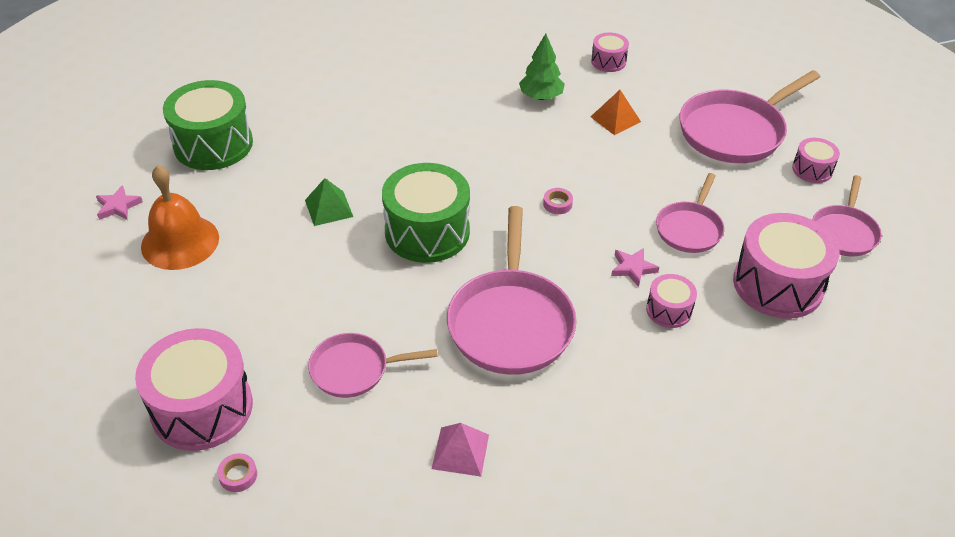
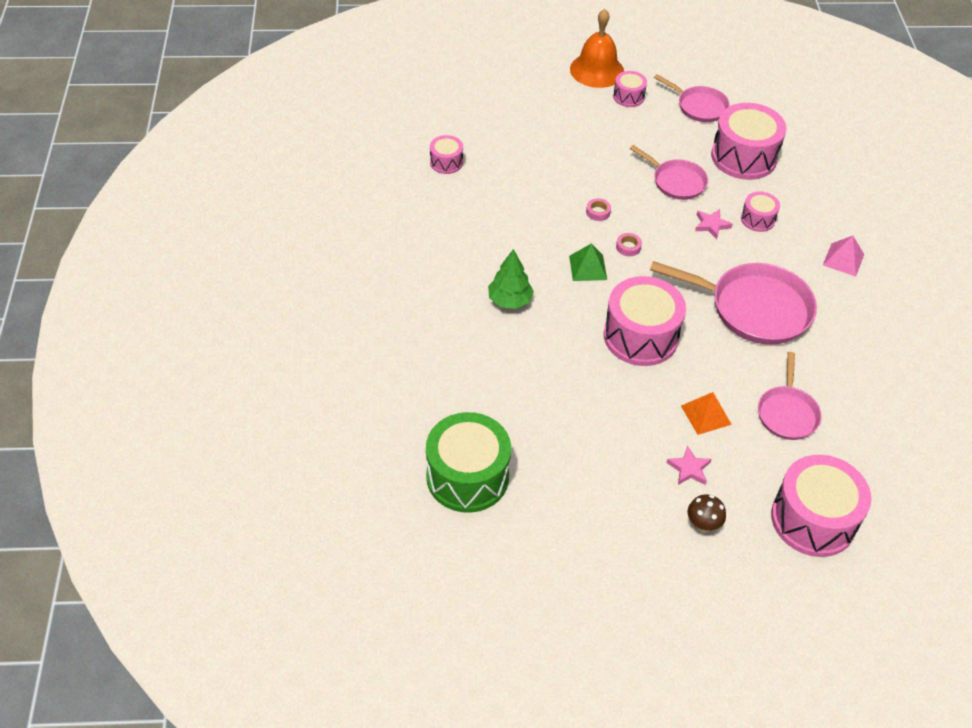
camera: 75 degrees left, 5 degrees up
(118, 206) = (542, 567): pink star -> pink star (689, 469)
(180, 242) = (609, 518): orange bell -> orange bell (597, 70)
(181, 312) = (702, 525): none -> brown mushroom
(238, 475) = (882, 502): pink tape -> pink tape (598, 212)
(328, 208) = (592, 398): green pyramid -> green pyramid (588, 267)
(427, 232) = (640, 336): green drum -> pink drum
(460, 451) = (872, 365): pink pyramid -> pink pyramid (843, 259)
(541, 97) = (481, 219): green tree -> green tree (510, 300)
(615, 119) = (530, 182): orange pyramid -> orange pyramid (706, 415)
(735, 131) = (570, 120): pink pan -> none

